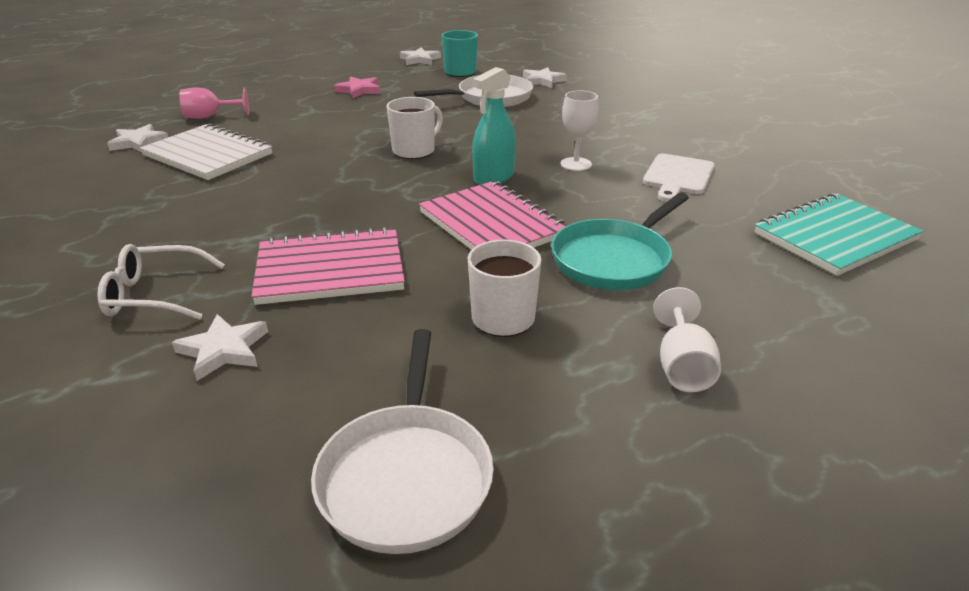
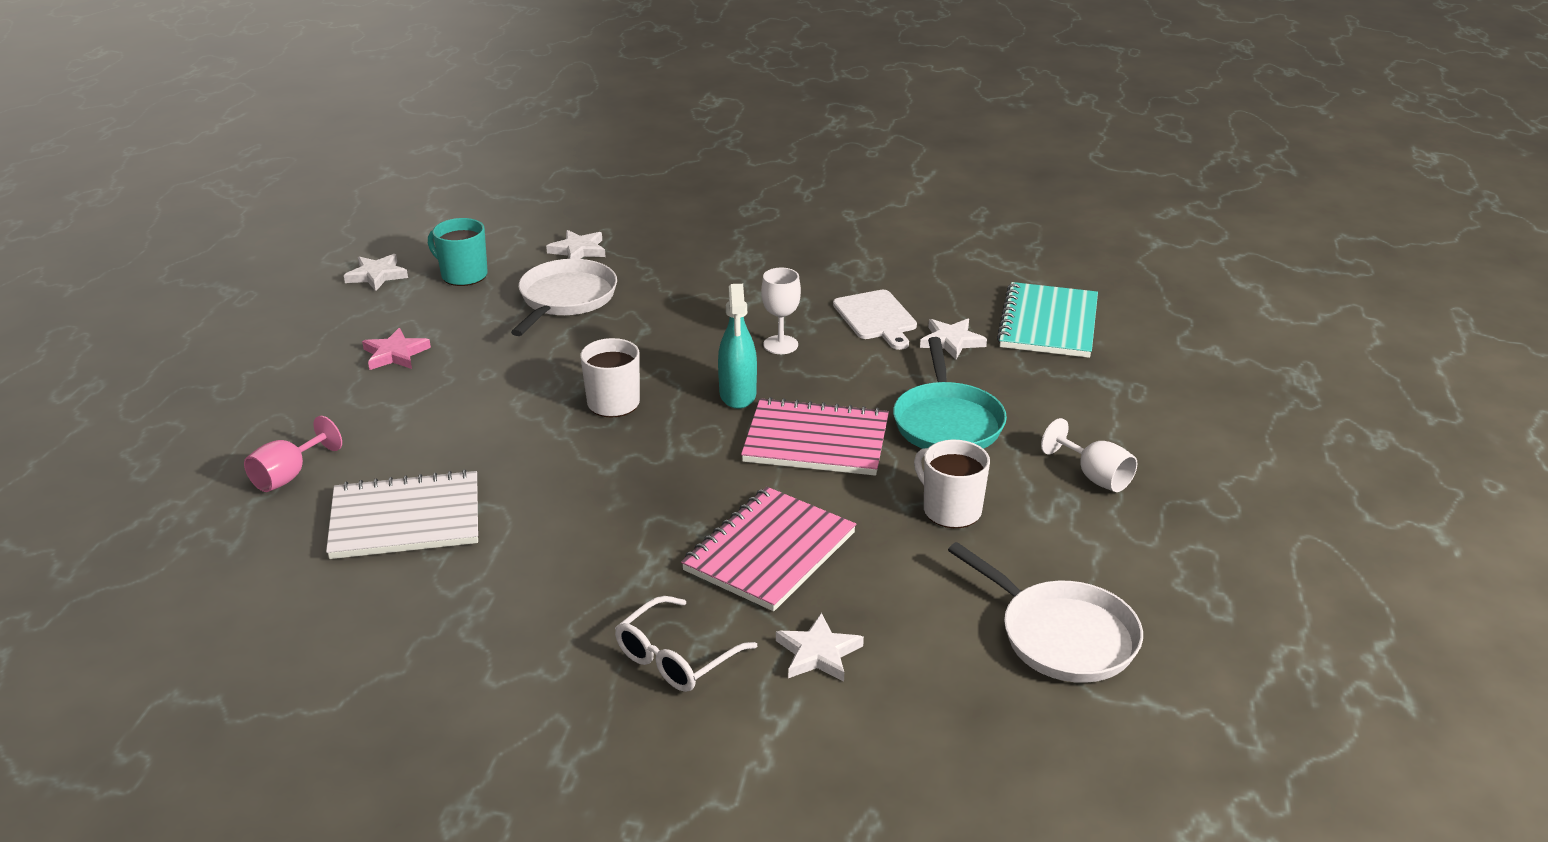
camera: 45 degrees left, 0 degrees up
(138, 142) = (280, 550): white star -> white star (951, 341)

